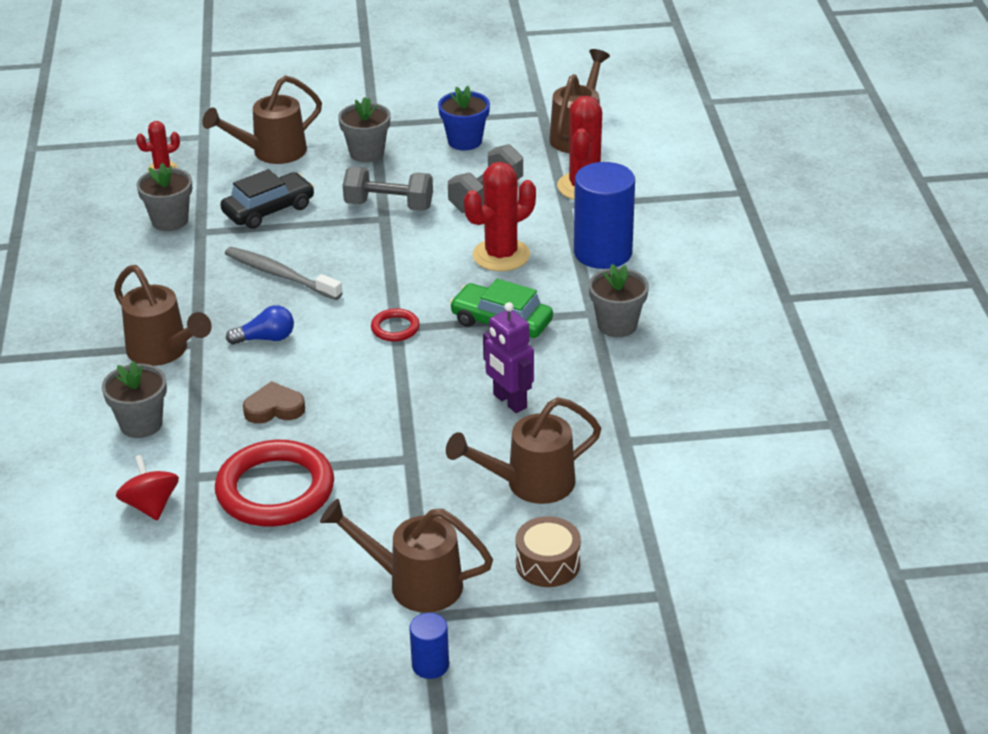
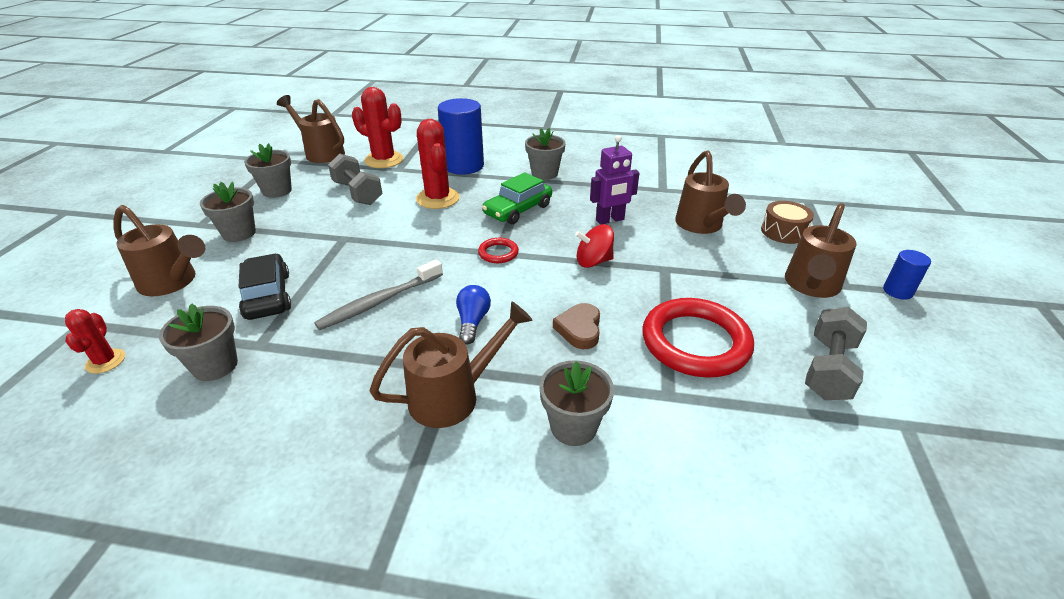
camera: 75 degrees left, 0 degrees up
(150, 505) = (711, 432): red spinning top -> red spinning top (593, 261)
(272, 152) = (172, 282): brown watering can -> brown watering can turned 45 degrees counterclockwise
(389, 206) = (328, 233): grey dumbbell -> grey dumbbell (829, 369)
(465, 141) = (277, 191): blue flower pot -> grey flower pot

